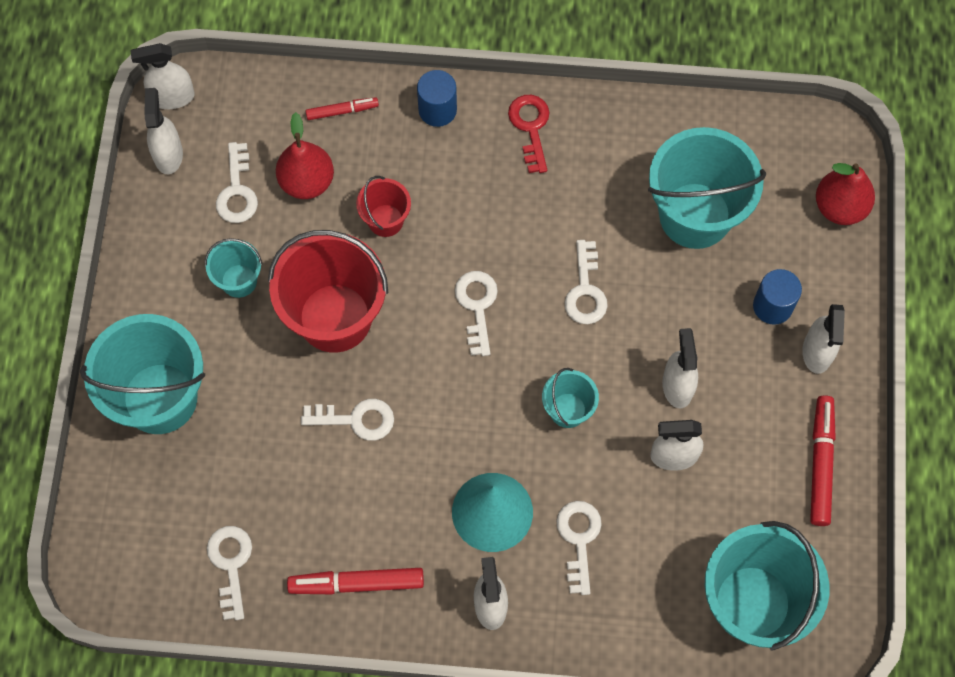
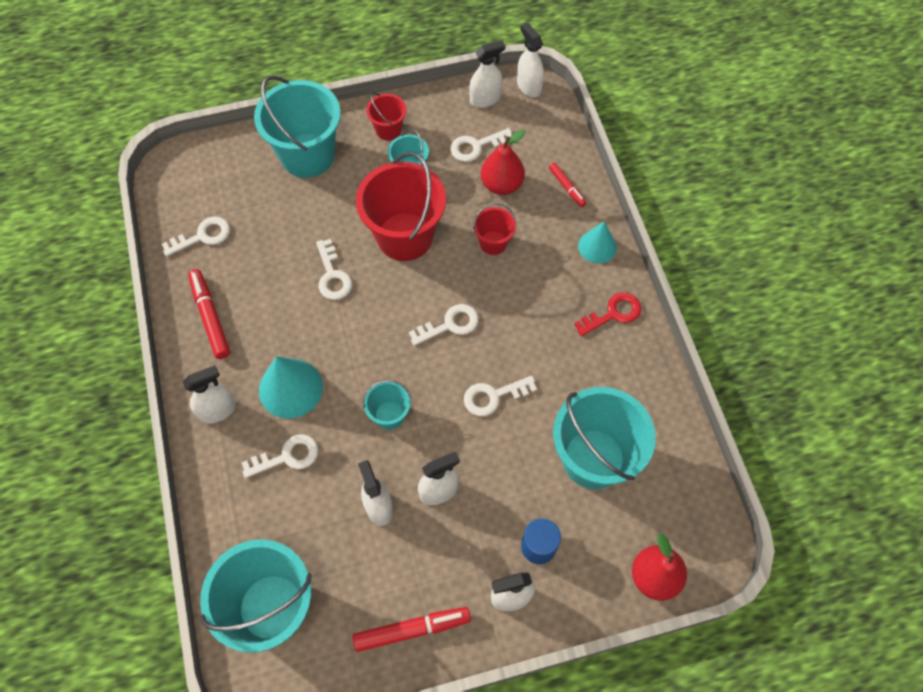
camera: 70 degrees right, 5 degrees down
(164, 286) = (388, 130): none -> red bucket
(437, 110) = (597, 246): blue cylinder -> turquoise cone

